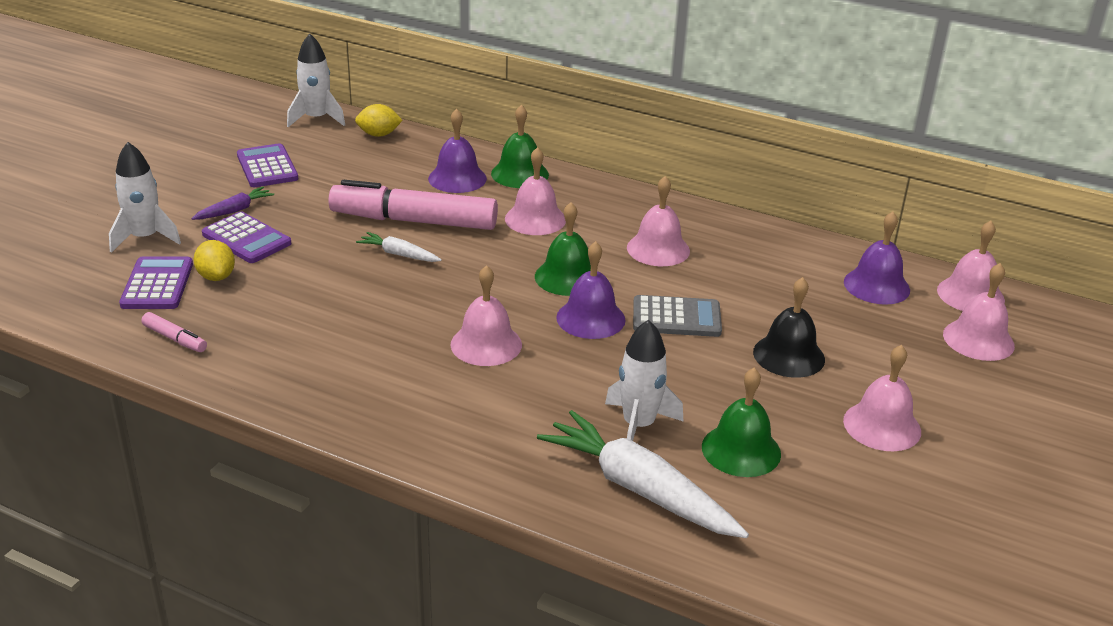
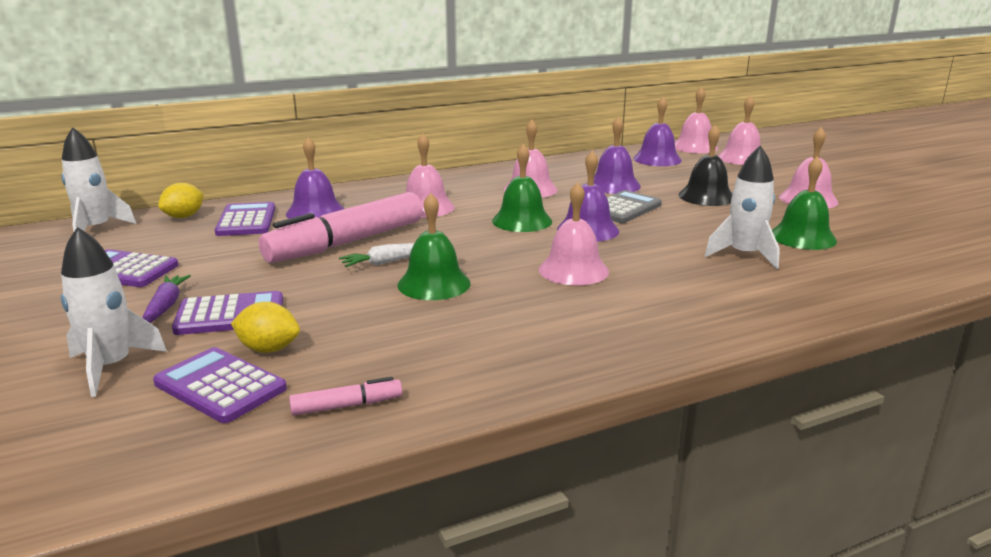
camera: 50 degrees left, 10 degrees down
(403, 161) = (246, 221): none -> purple calculator
(520, 174) = (353, 194): green bell -> green bell (434, 284)
(639, 489) = (826, 277): white carrot -> none
(741, 289) = (613, 185): none -> purple bell

